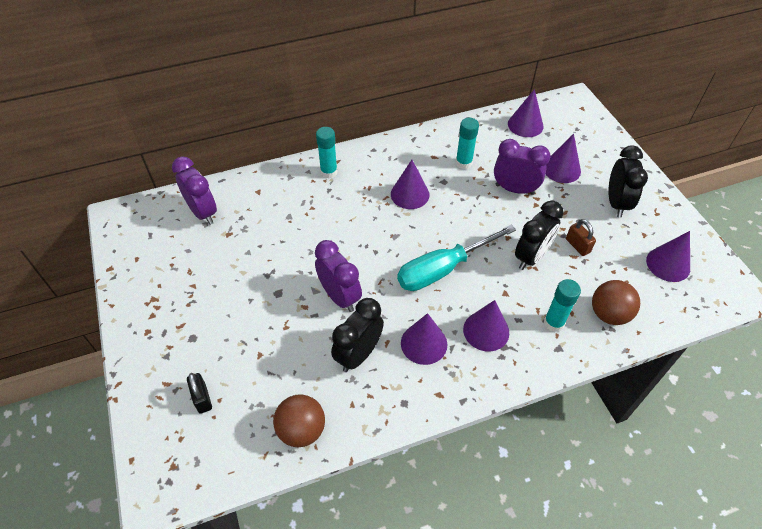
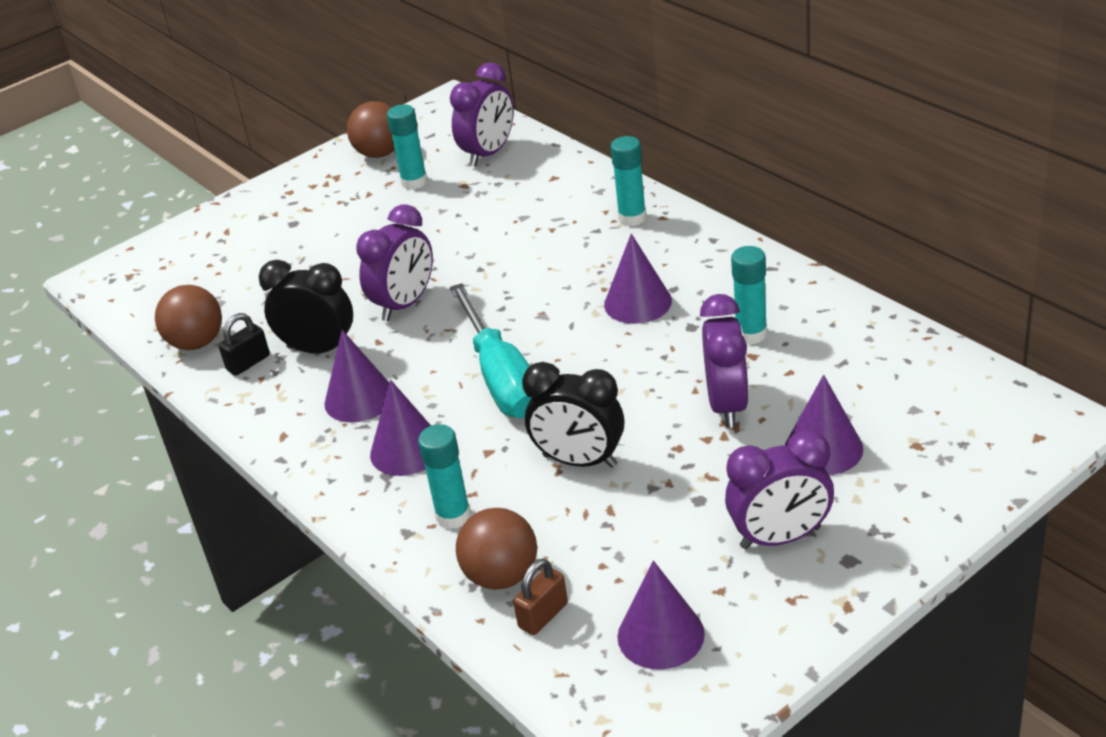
camera: 75 degrees right, 15 degrees down
(147, 267) = (380, 153): none -> brown ball
(201, 257) = (414, 182): none -> turquoise glue stick
(202, 398) = (215, 261): black padlock -> black padlock (248, 363)
(443, 269) = (501, 378): turquoise screwdriver -> turquoise screwdriver turned 150 degrees counterclockwise
(525, 125) = (914, 376): purple cone -> none
(577, 246) = (637, 509): brown padlock -> brown padlock (543, 615)
(616, 203) = (780, 538): black clock -> purple clock

